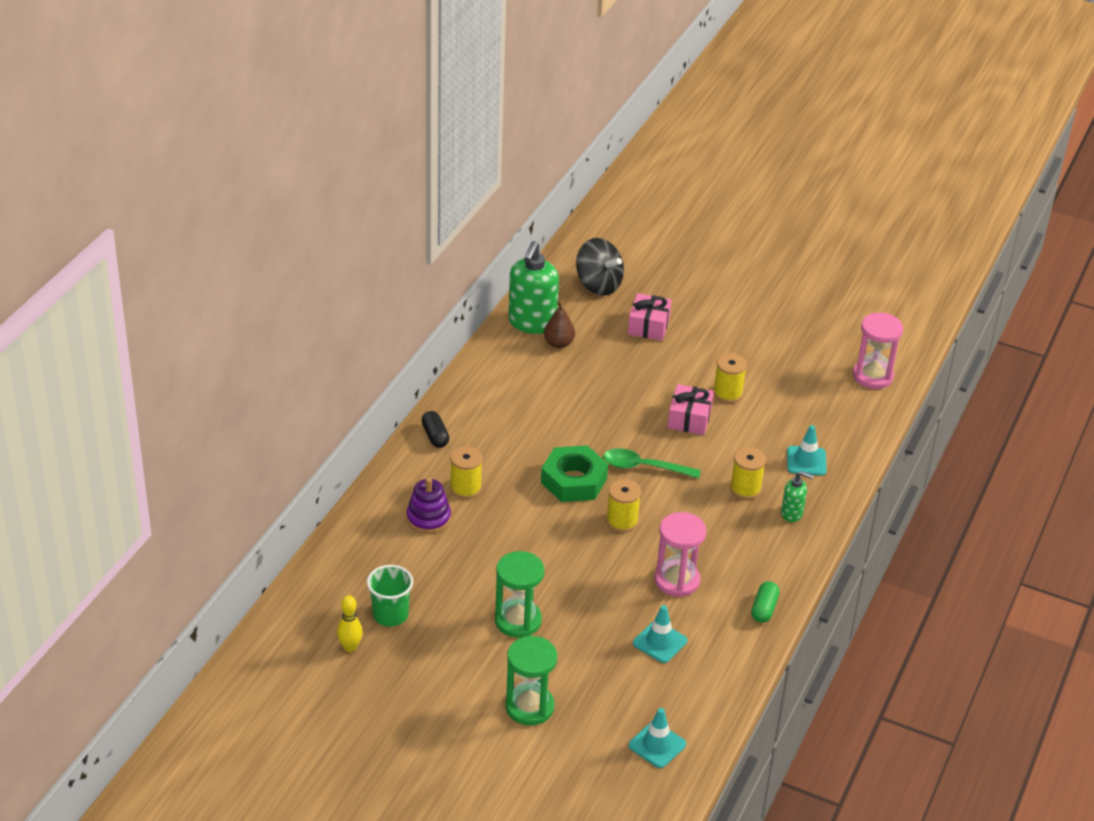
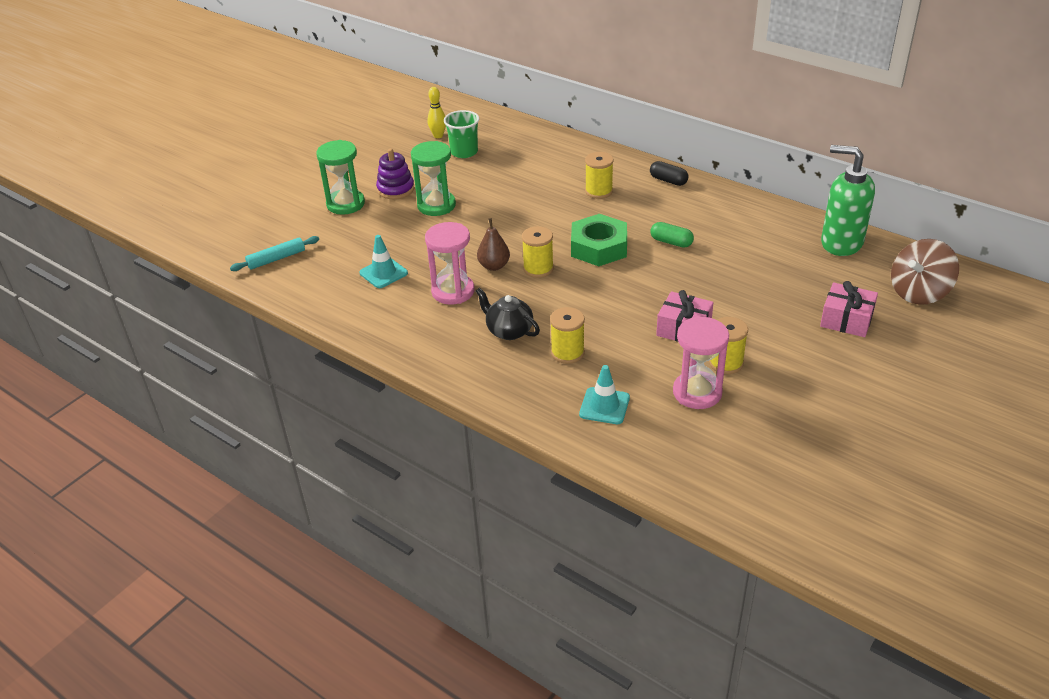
camera: 105 degrees right, 0 degrees up
(428, 518) = (565, 172): purple stacking toy -> purple stacking toy (395, 189)
(435, 436) = (668, 180): black capsule -> black capsule turned 45 degrees clockwise
(558, 343) = (808, 256): brown pear -> brown pear (494, 266)
(598, 285) = (919, 292): black spinning top -> brown spinning top
(644, 467) = (611, 290): green spoon -> none
(657, 745) = (276, 259): turquoise traffic cone -> turquoise rolling pin
(726, 531) = (509, 331): none -> black teapot
(764, 609) = (398, 339): green capsule -> green capsule (671, 242)
(792, 513) = (523, 380): green soap dispenser -> none
(872, 376) = (761, 498): pink hourglass -> pink hourglass (697, 392)

